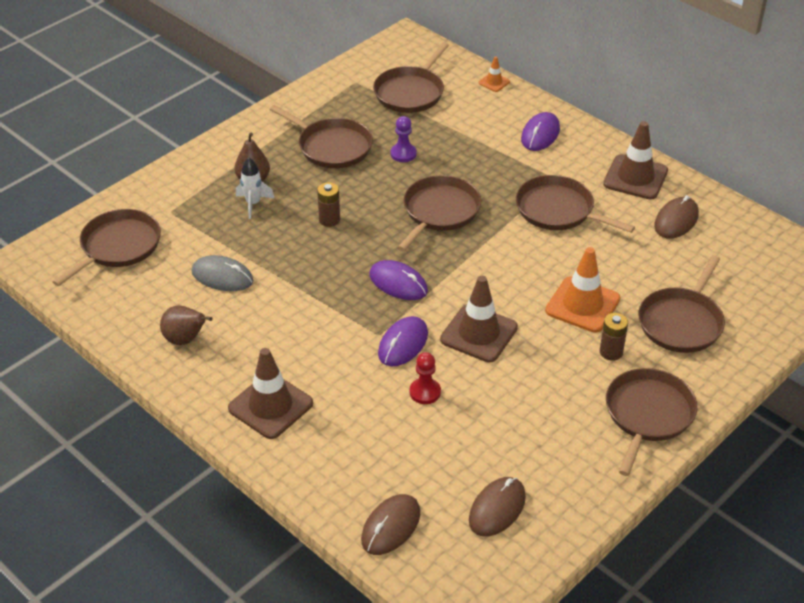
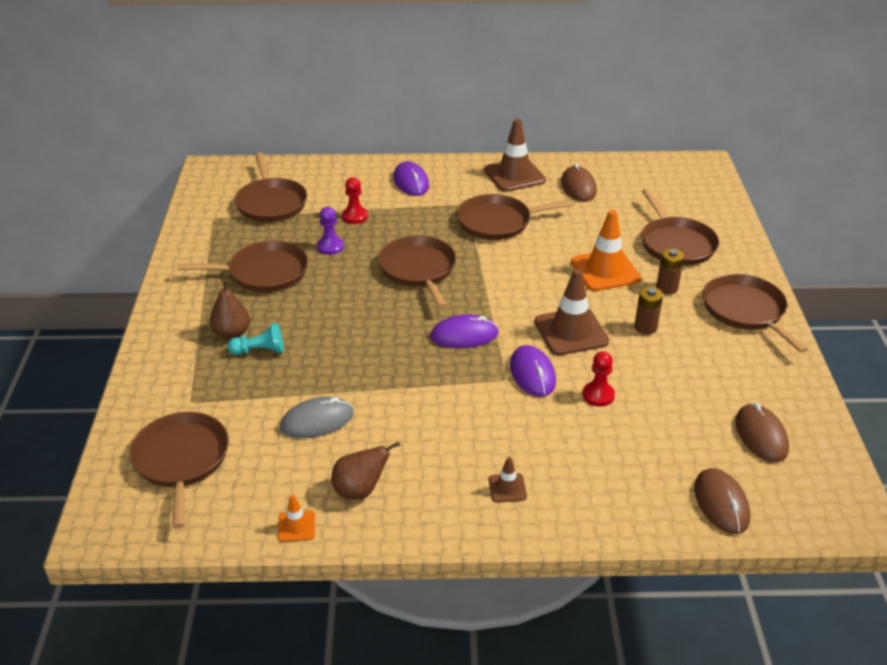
camera: 45 degrees left, 5 degrees down
(253, 204) = (260, 351): white rocket -> turquoise pawn
(270, 406) = (507, 488): brown traffic cone -> brown traffic cone, size x0.48
(329, 220) = (343, 324): brown battery -> brown battery (645, 327)
(455, 139) = (355, 216): none -> red pawn
(494, 82) = (326, 166): orange traffic cone -> orange traffic cone (296, 526)

